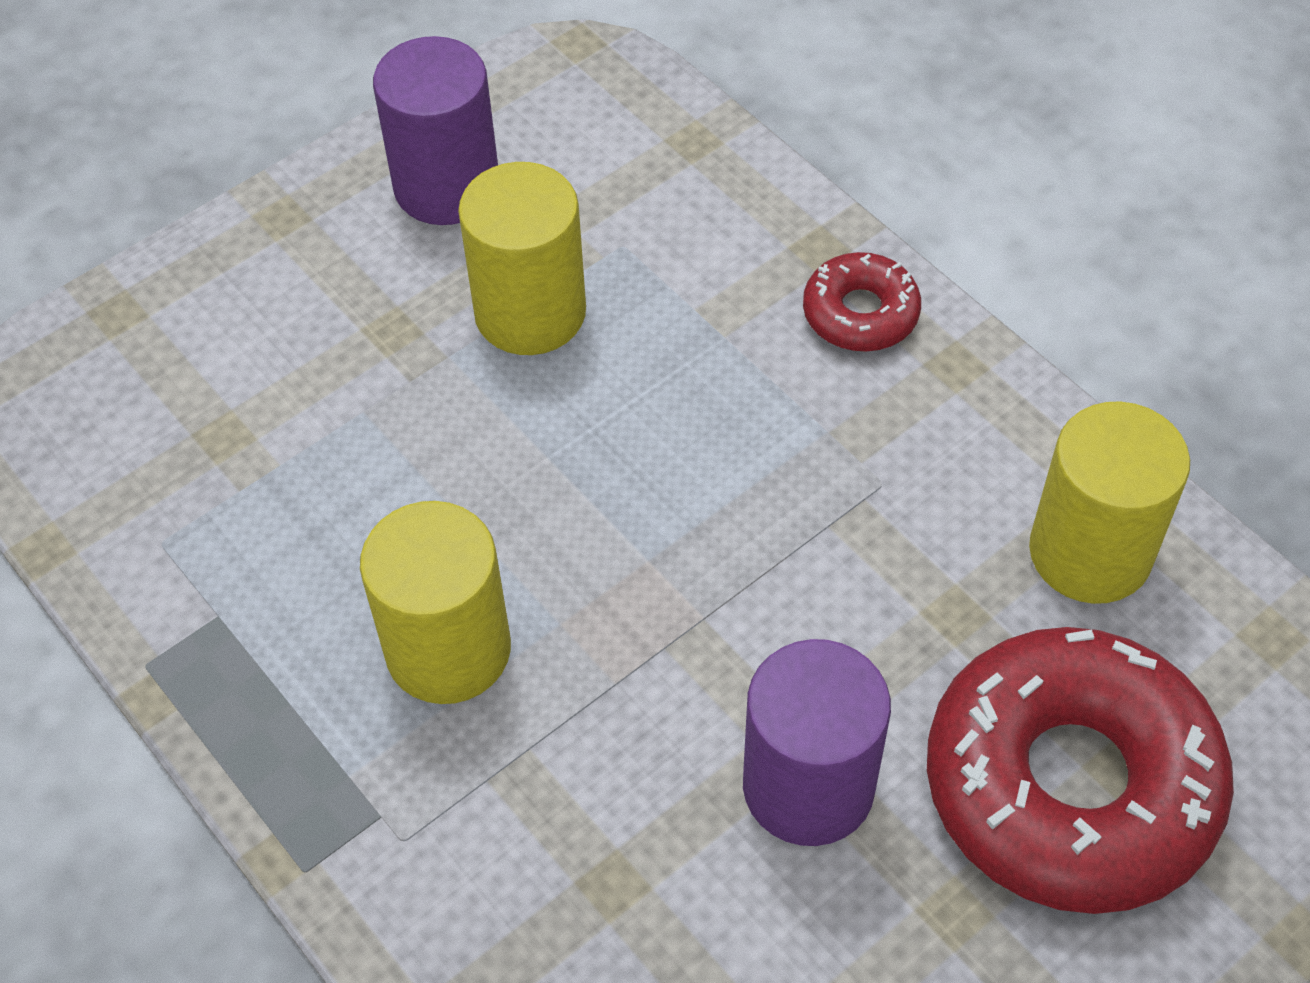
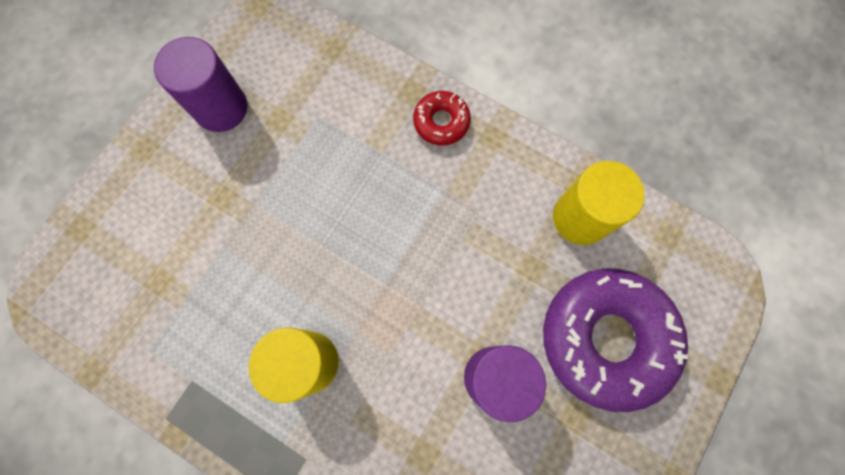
camera: 20 degrees left, 20 degrees up
(530, 312) = (286, 167): yellow cylinder -> none
(1070, 785) = (606, 338): red donut -> purple donut

